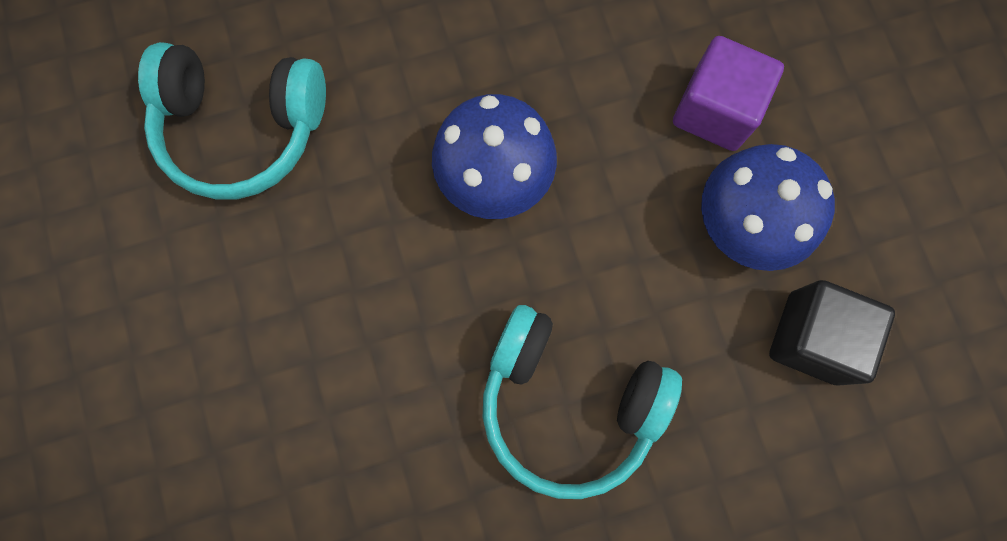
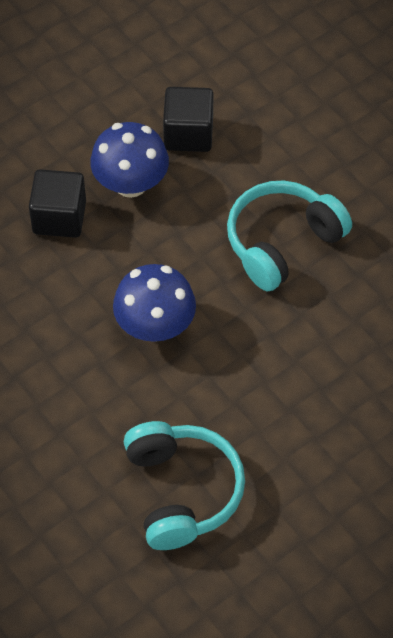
camera: 110 degrees left, 20 degrees down
(568, 403) = (282, 242): turquoise headphones -> turquoise headphones turned 135 degrees counterclockwise
(715, 110) = (59, 217): purple cube -> black cube

